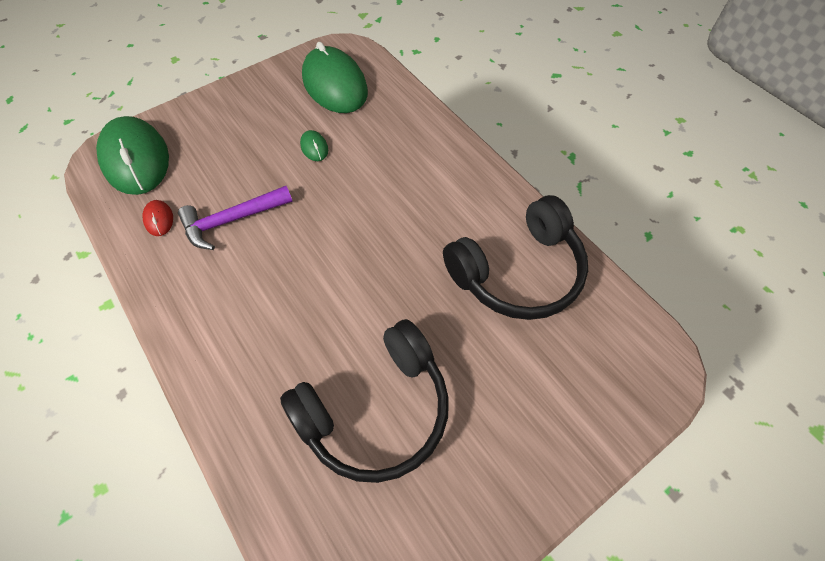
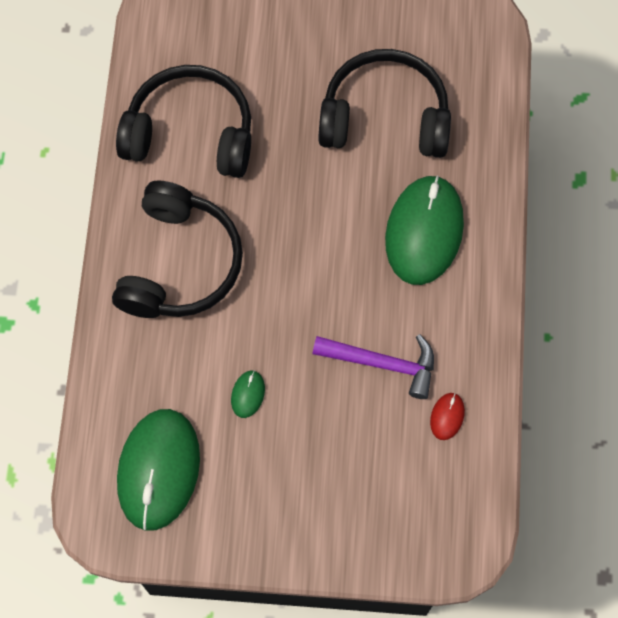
camera: 140 degrees left, 10 degrees up
(136, 159) = (430, 518): green mouse -> green mouse (424, 232)
(432, 185) = (179, 263): none -> black headphones

